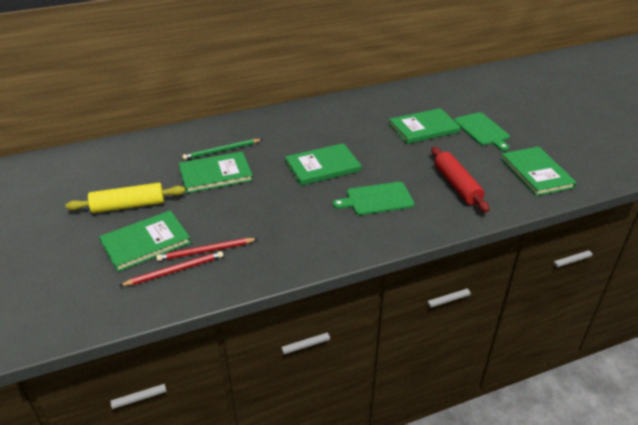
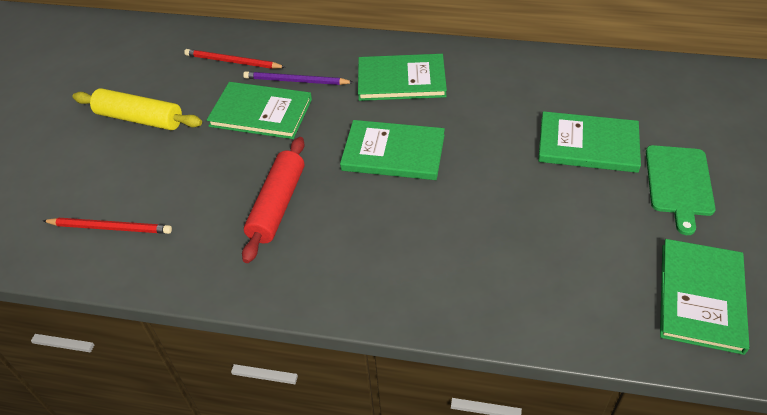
camera: 35 degrees right, 10 degrees up
(145, 242) = (115, 176): green book -> green book (401, 80)
(206, 251) = (161, 217): red pencil -> red pencil (233, 62)
(221, 151) = (296, 81): green pencil -> purple pencil
(377, 199) = (417, 234): green cutting board -> none
(457, 185) = (551, 262): red rolling pin -> red rolling pin (278, 205)

